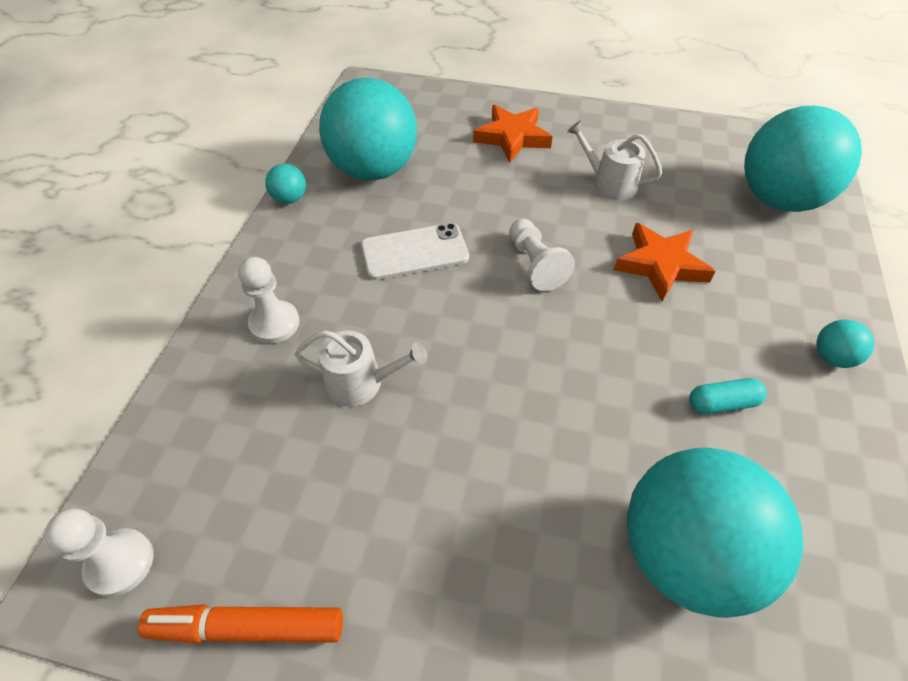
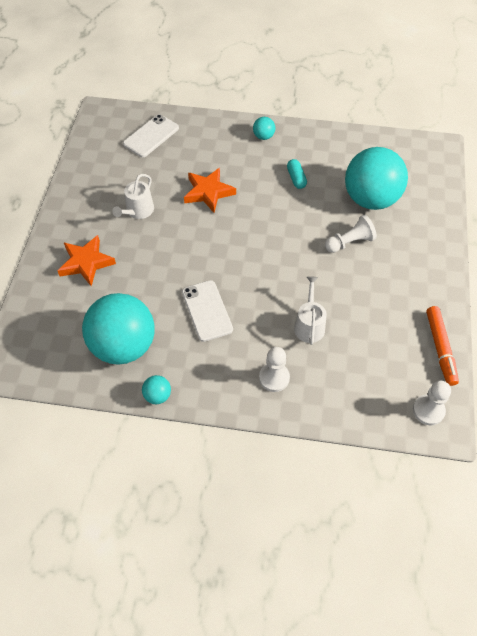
camera: 95 degrees left, 5 degrees up
(535, 264) = (213, 248): white pawn -> white pawn (350, 242)
(778, 199) = (151, 136): turquoise ball -> white phone

